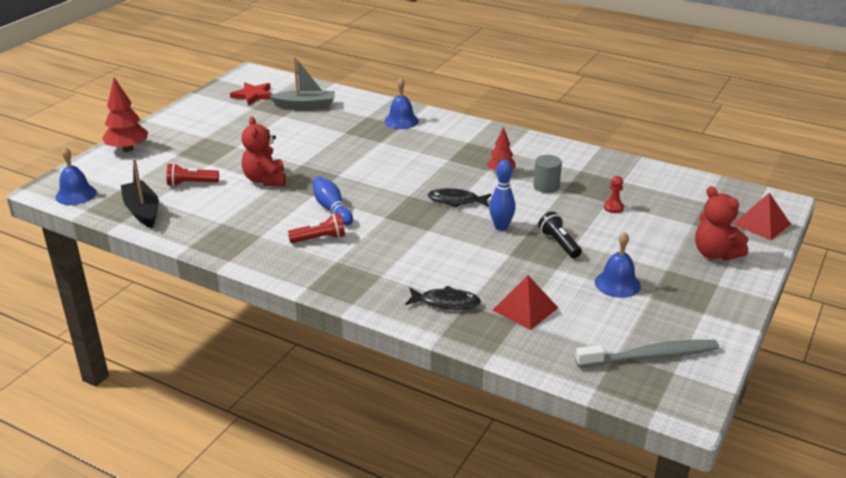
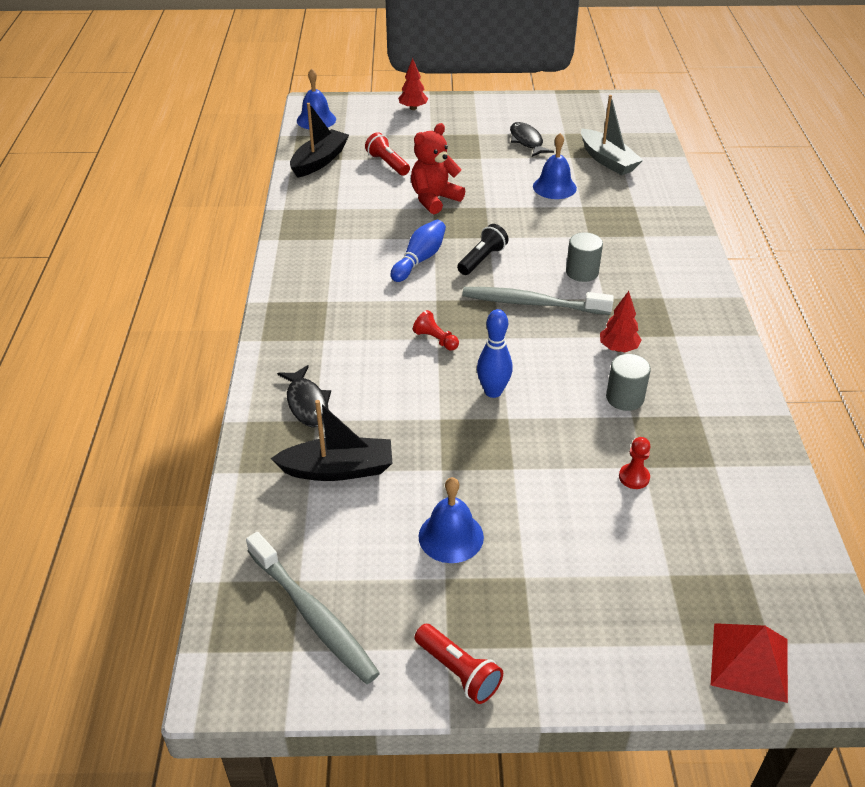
camera: 60 degrees right, 10 degrees up
(128, 149) = (413, 108): red tree -> red tree, size x0.63
(253, 95) = (590, 123): red star -> none
(319, 239) = (357, 274): red flashlight -> red flashlight (458, 671)
(401, 121) = (653, 232): blue bell -> blue bell (554, 187)
(415, 157) = (582, 272): none -> grey cylinder
(428, 184) = (532, 303): none -> grey toothbrush
(428, 231) = (435, 339): none -> red pawn
(456, 201) = (517, 337): black fish -> black fish (527, 141)
(525, 309) = (338, 469): red pyramid -> black boat
(559, 243) = (499, 453): black flashlight -> black flashlight (482, 259)
(715, 254) = (610, 622): red teddy bear -> none

